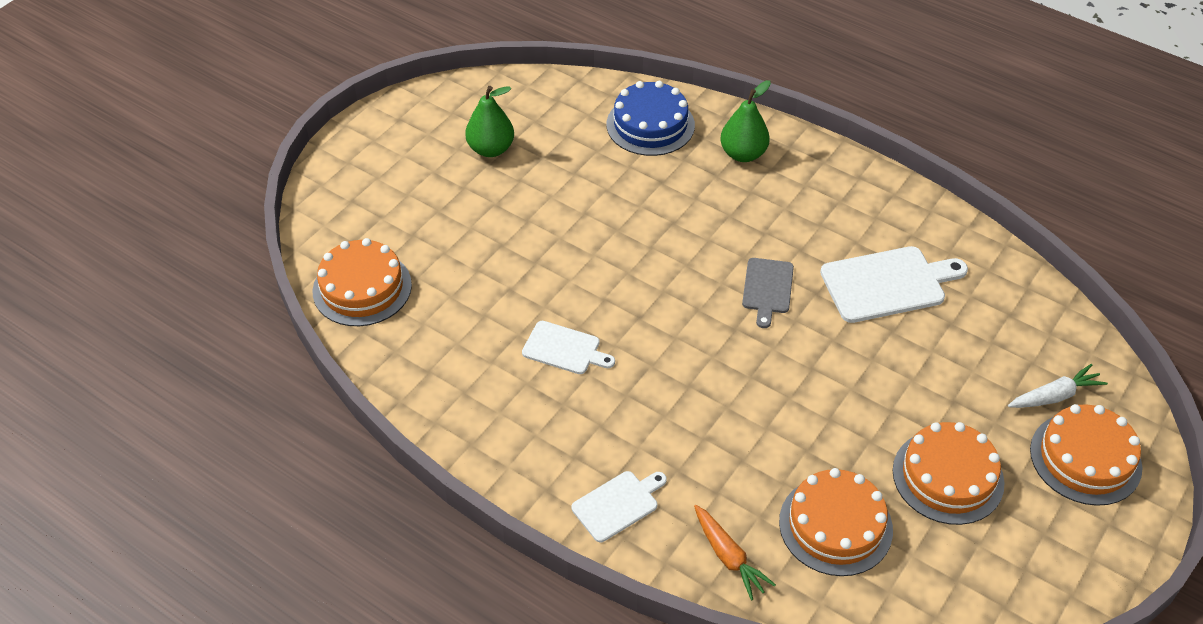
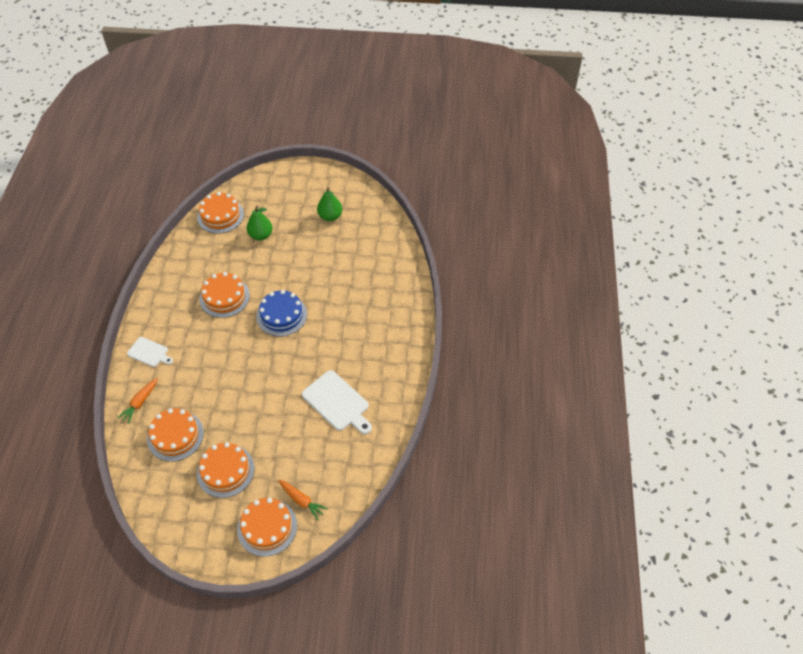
camera: 60 degrees right, 5 degrees up
(564, 349) = (224, 297): white cutting board -> orange cake
(650, 125) = (387, 265): blue cake -> blue cake (281, 315)
(743, 154) = (391, 309): green pear -> green pear (261, 235)
(767, 289) = (304, 355): grey cutting board -> none
(1055, 396) = (302, 501): white carrot -> orange carrot

